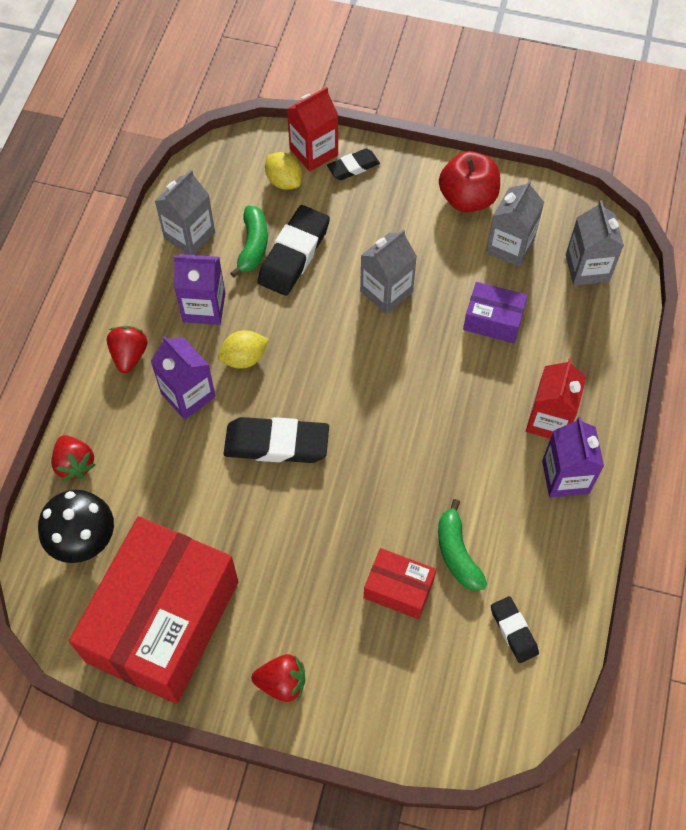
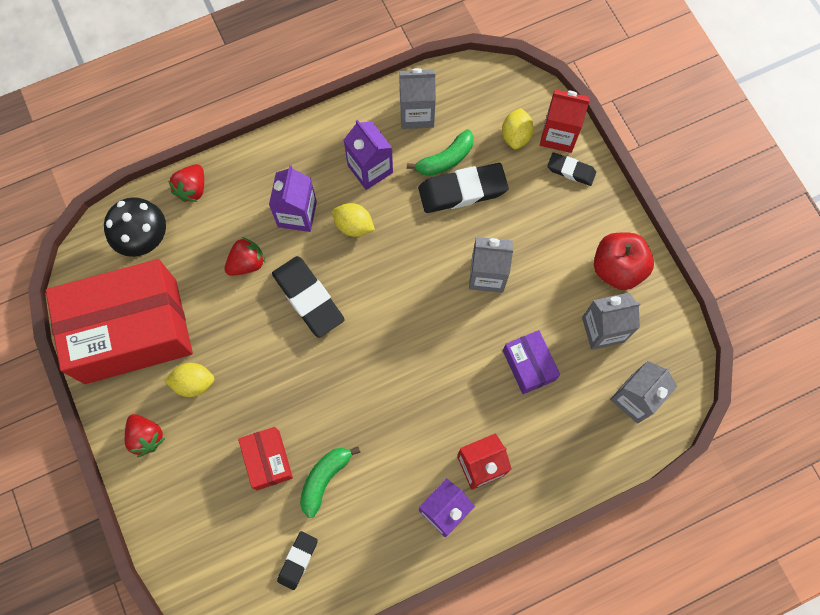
camera: 50 degrees right, 10 degrees up
(129, 355) = (295, 154): red strawberry -> red strawberry (247, 263)
(267, 600) = (194, 383): none -> yellow lemon

